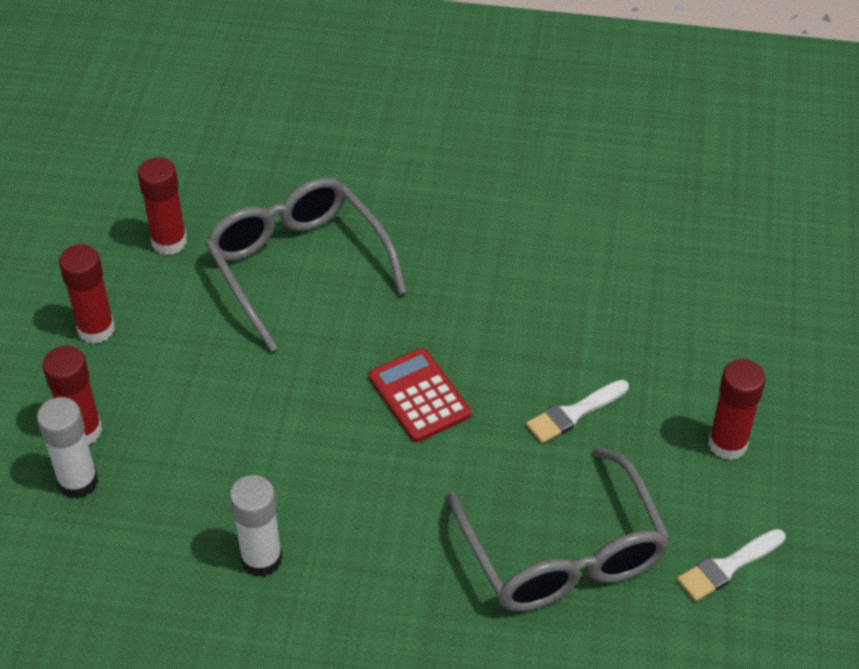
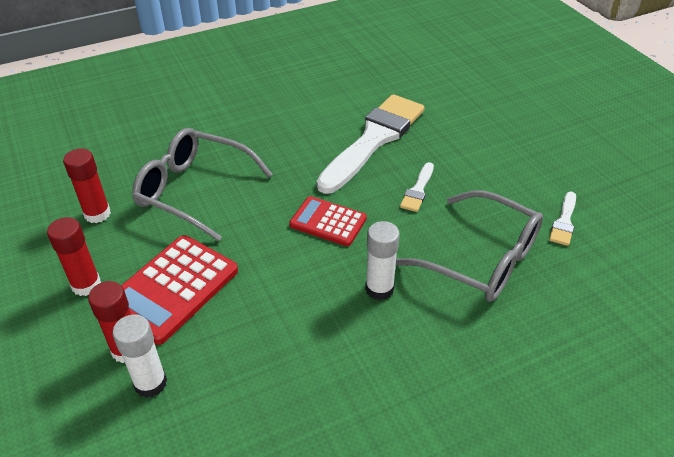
camera: 35 degrees left, 5 degrees down
(178, 384) = (172, 288): none -> red calculator
(261, 559) = (318, 359): white glue stick -> white glue stick (379, 289)
(586, 306) = (374, 139): none -> white brush
(727, 444) = (504, 167): red glue stick -> none

